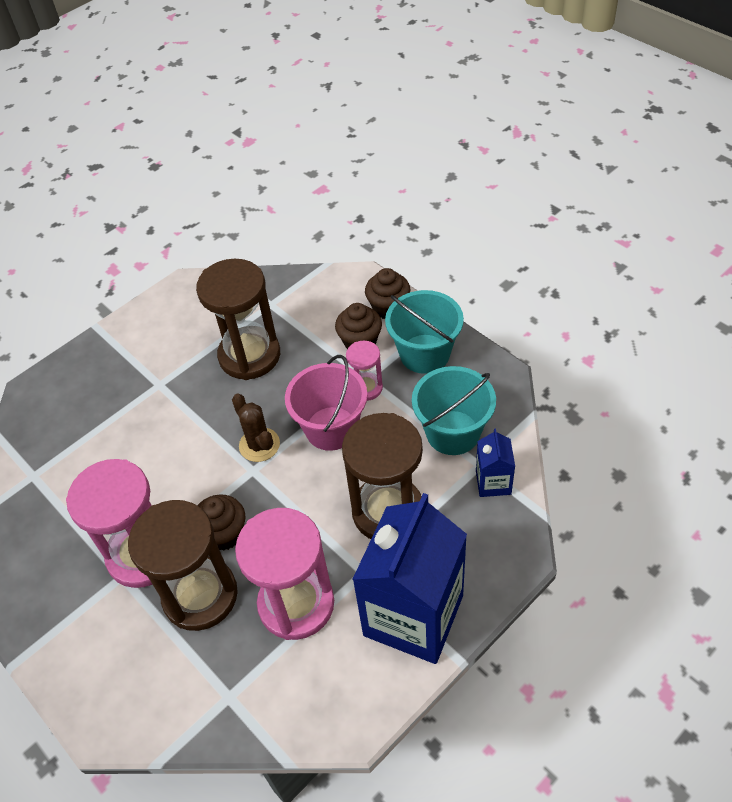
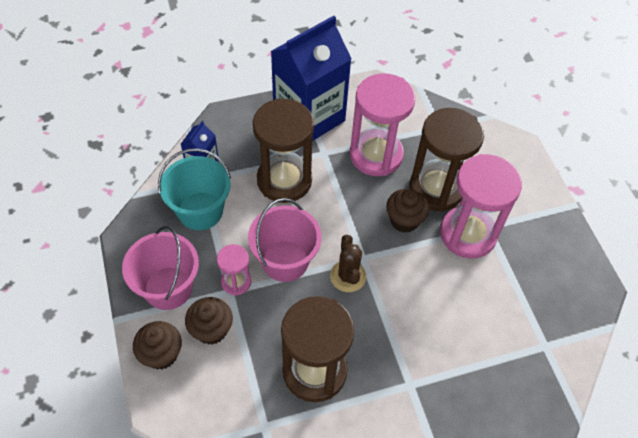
camera: 160 degrees left, 5 degrees up
(424, 354) = (168, 288): turquoise bucket -> pink bucket

